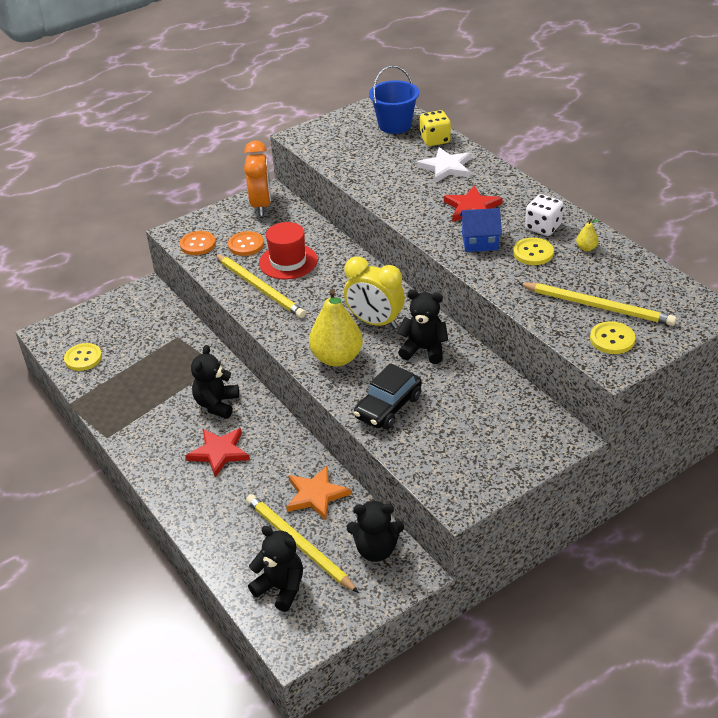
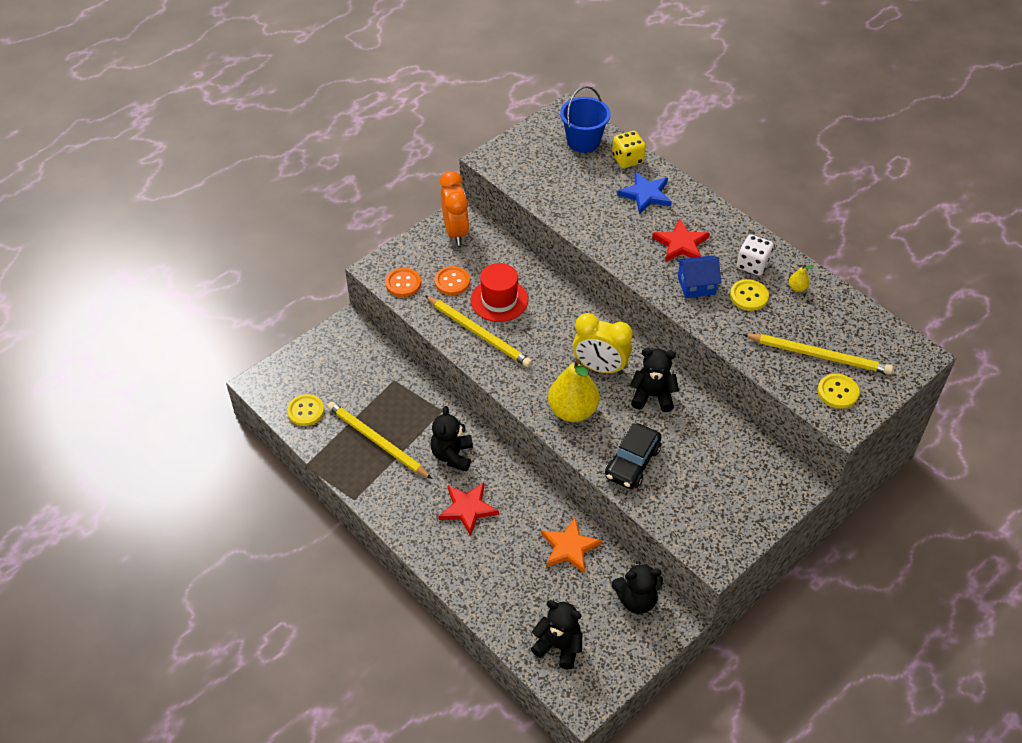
camera: 10 degrees left, 10 degrees up
(299, 544) = (565, 600): yellow pencil -> yellow pencil (377, 441)
(446, 167) = (645, 194): white star -> blue star

